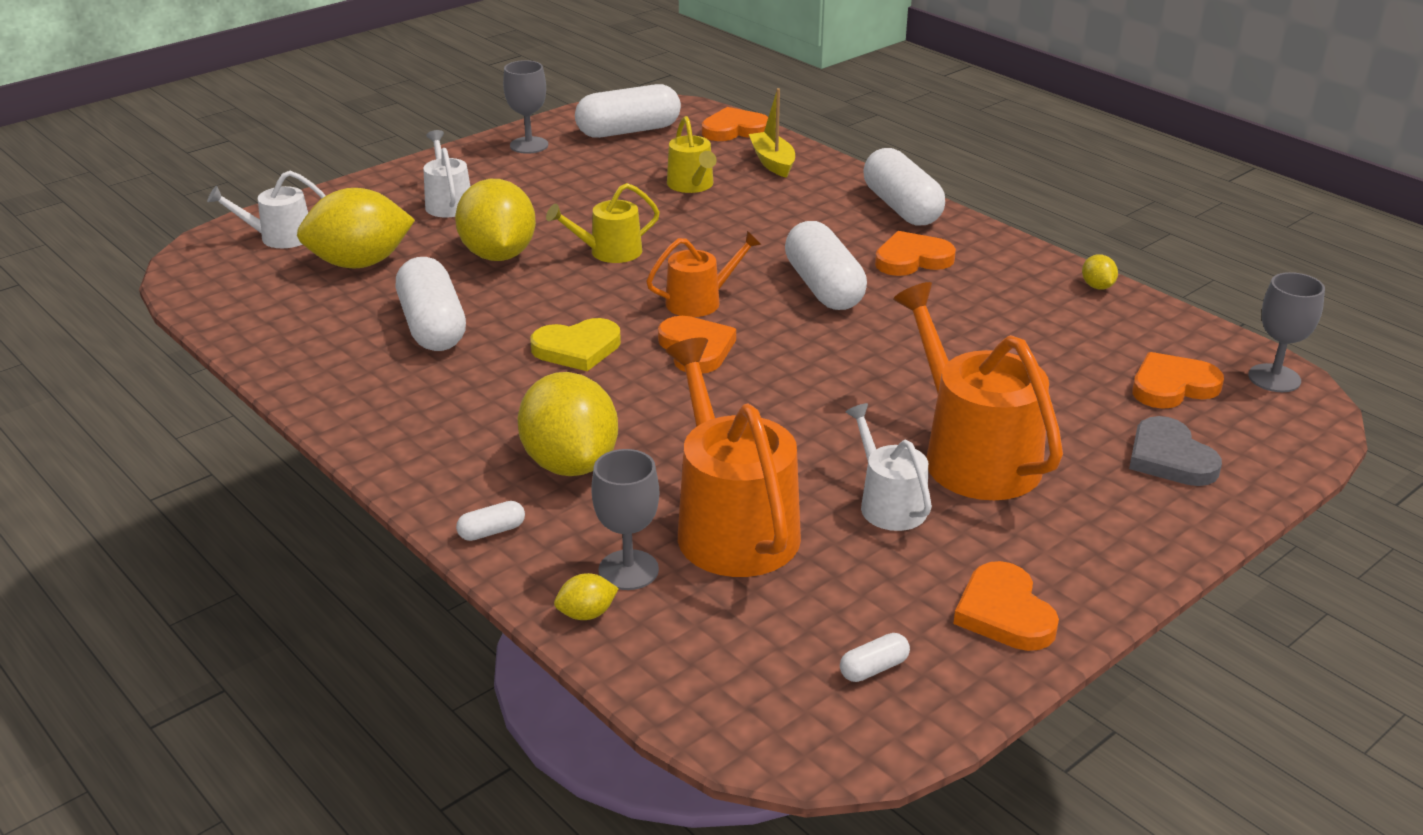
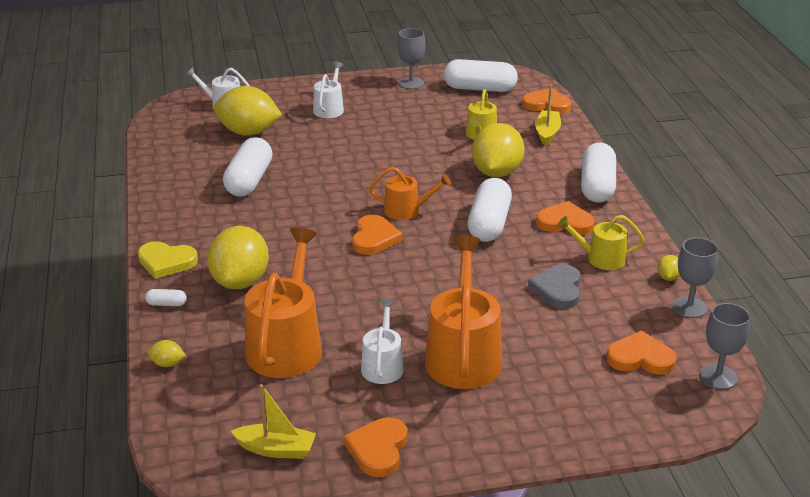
camera: 30 degrees right, 0 degrees up
(498, 255) = (325, 148): yellow lemon -> yellow lemon (496, 172)
(577, 349) = (310, 217): yellow heart -> yellow heart (166, 262)
(609, 252) = (387, 164): yellow watering can -> yellow watering can (601, 258)
(628, 570) = (210, 349): grey goblet -> grey goblet (689, 307)
(874, 668) = (276, 449): white capsule -> yellow boat
(1170, 458) = (583, 401): grey heart -> grey heart (558, 289)

